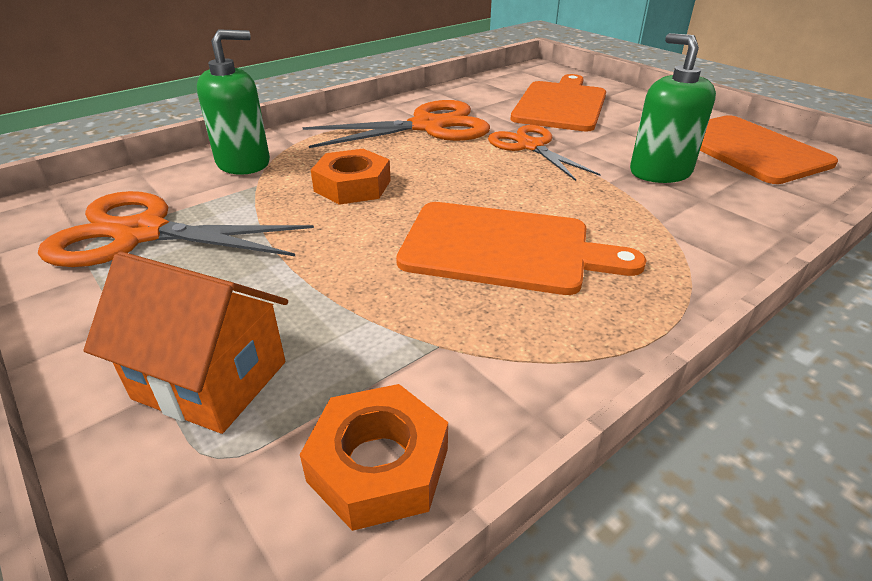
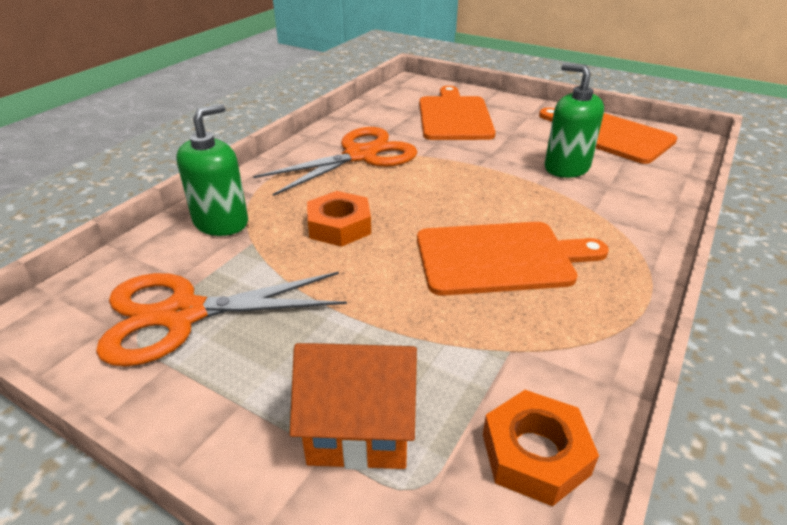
camera: 20 degrees left, 0 degrees up
(530, 146) = (457, 161): orange scissors -> none

